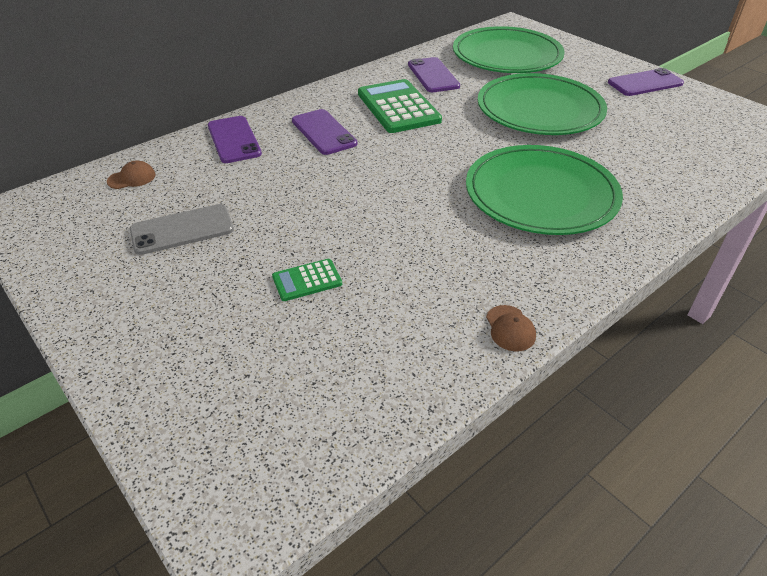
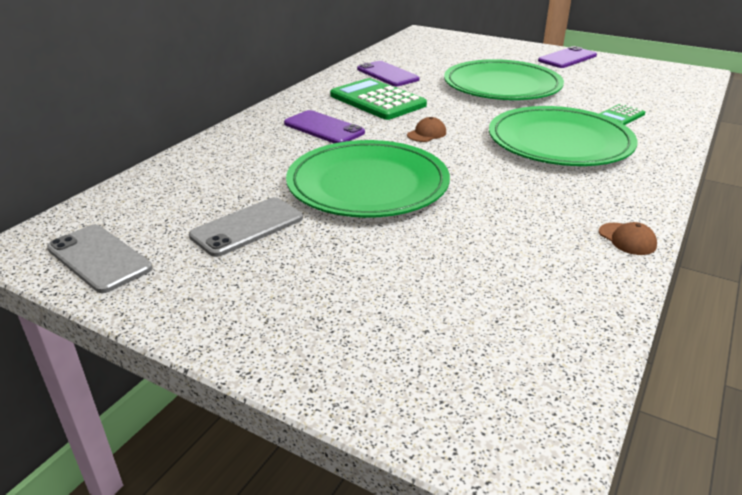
camera: 20 degrees left, 10 degrees down
(53, 234) = (99, 258): none -> grey phone
(132, 178) = (151, 195): brown cap -> brown cap (426, 134)
(234, 140) = (237, 147): purple phone -> none
(307, 280) = (414, 242): green calculator -> green calculator (620, 116)
(507, 55) = (439, 53): green plate -> green plate (368, 184)

